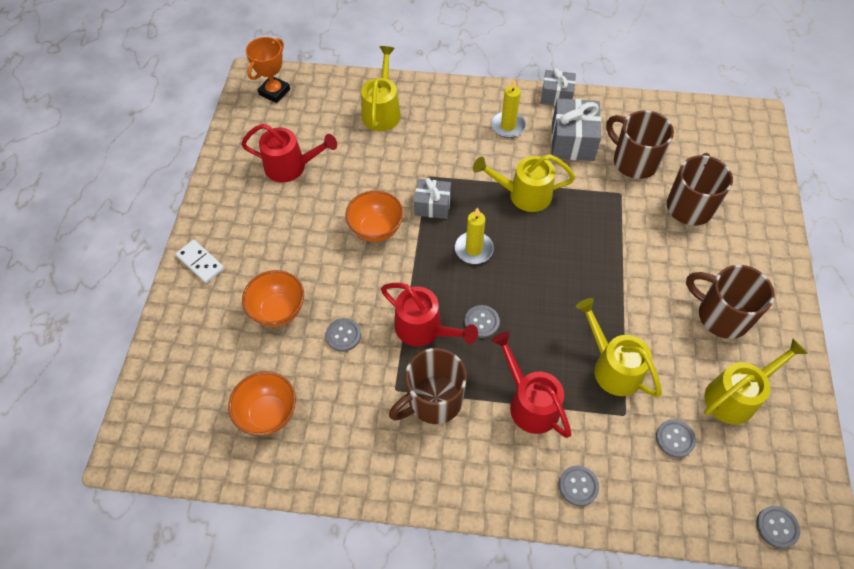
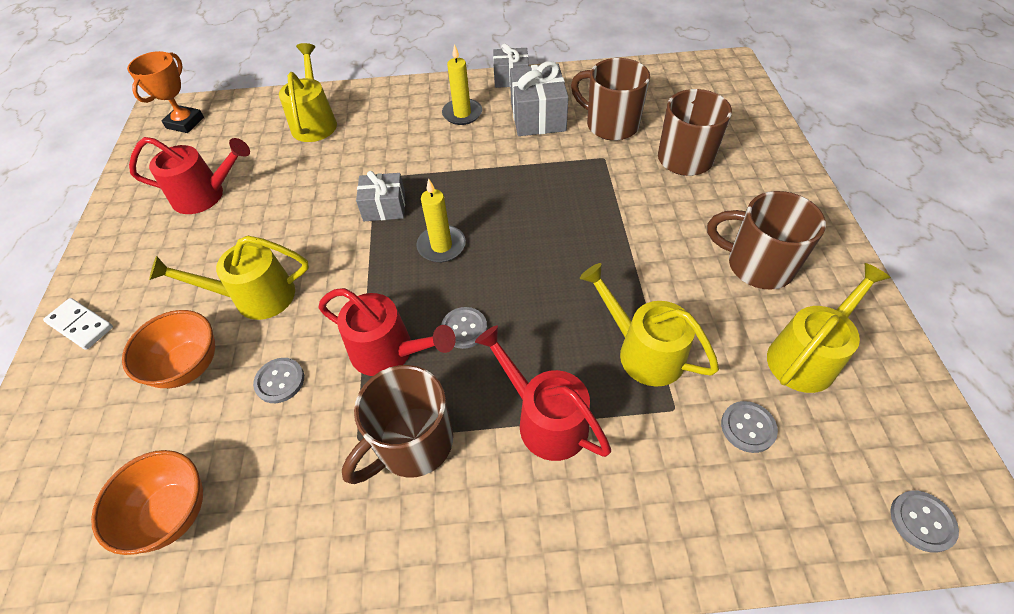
camera: 10 degrees left, 5 degrees down
(376, 229) = (316, 245): orange bowl -> none
(523, 194) = (491, 178): yellow watering can -> yellow watering can (254, 297)
(578, 486) = (636, 523): grey button -> none

